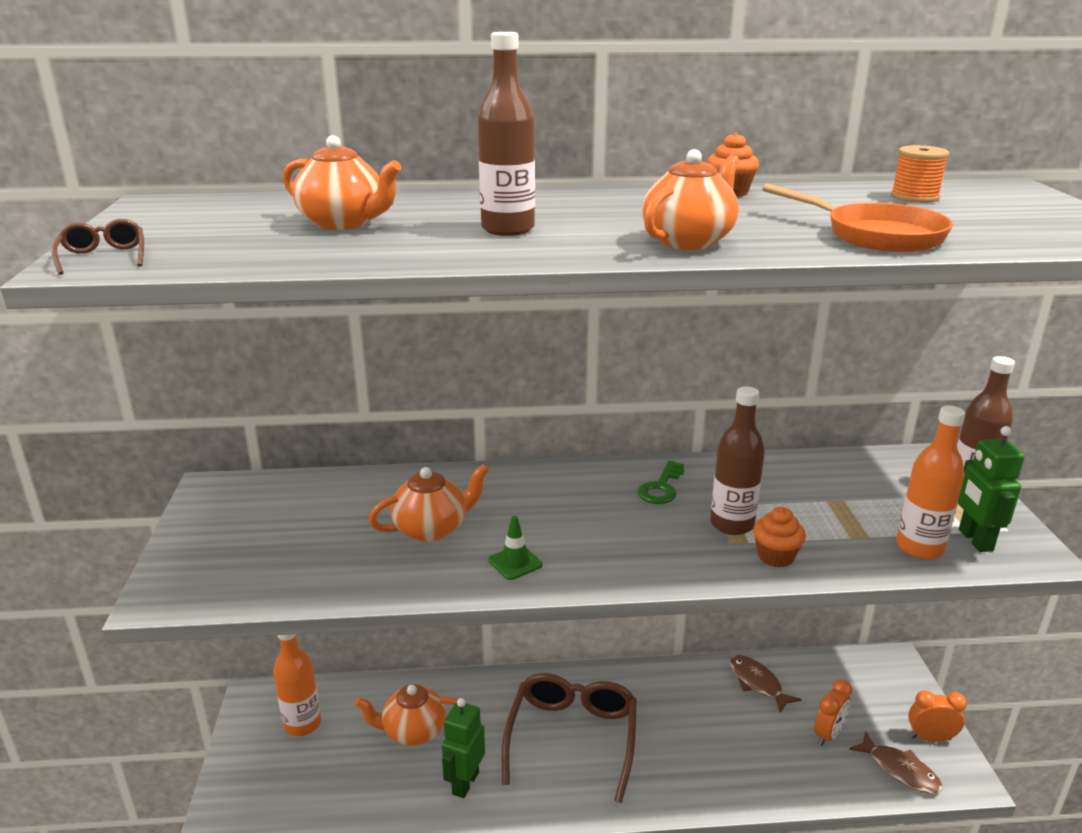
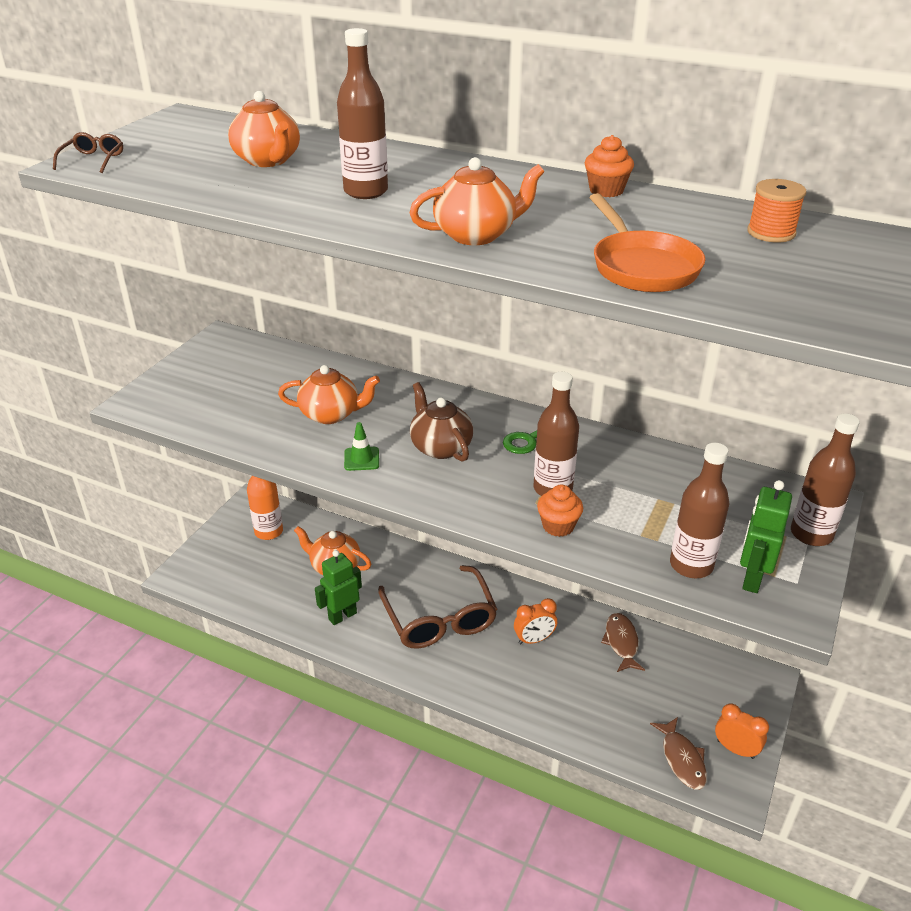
camera: 30 degrees right, 10 degrees up
(572, 738) = (439, 619): brown glasses -> brown glasses turned 120 degrees clockwise
(584, 522) = (440, 447): none -> brown teapot
(828, 734) = (645, 705): orange clock -> orange clock (534, 639)
(919, 548) = (691, 565): orange bottle -> brown bottle

